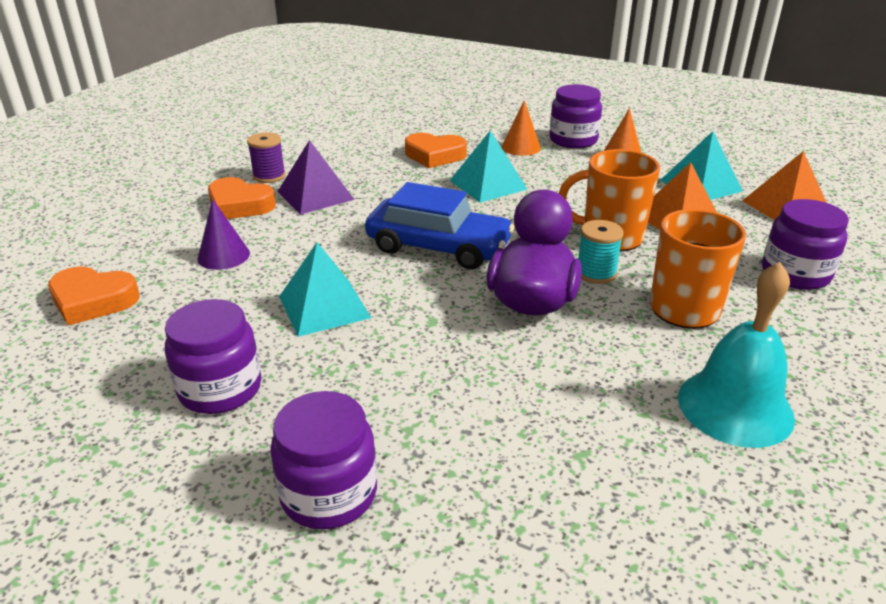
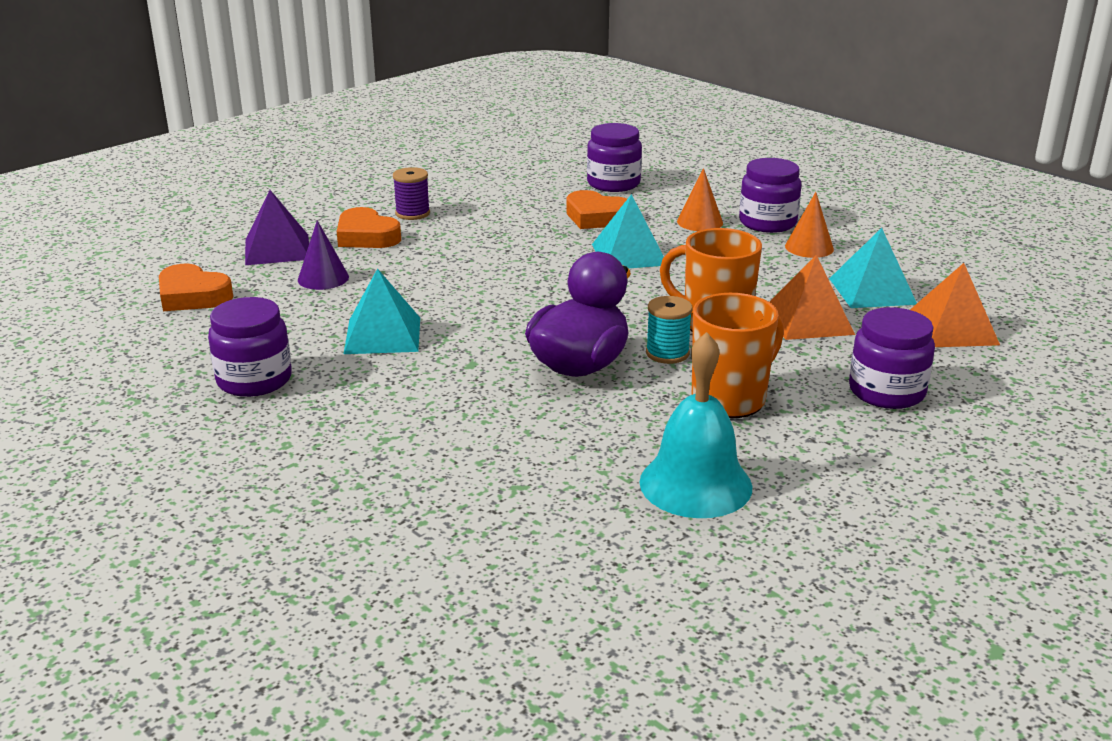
camera: 20 degrees right, 5 degrees down
(315, 195) = (444, 238): purple pyramid -> purple pyramid (277, 249)
(329, 493) = (290, 466): purple jar -> purple jar (613, 183)
(438, 247) = (528, 304): blue car -> none

